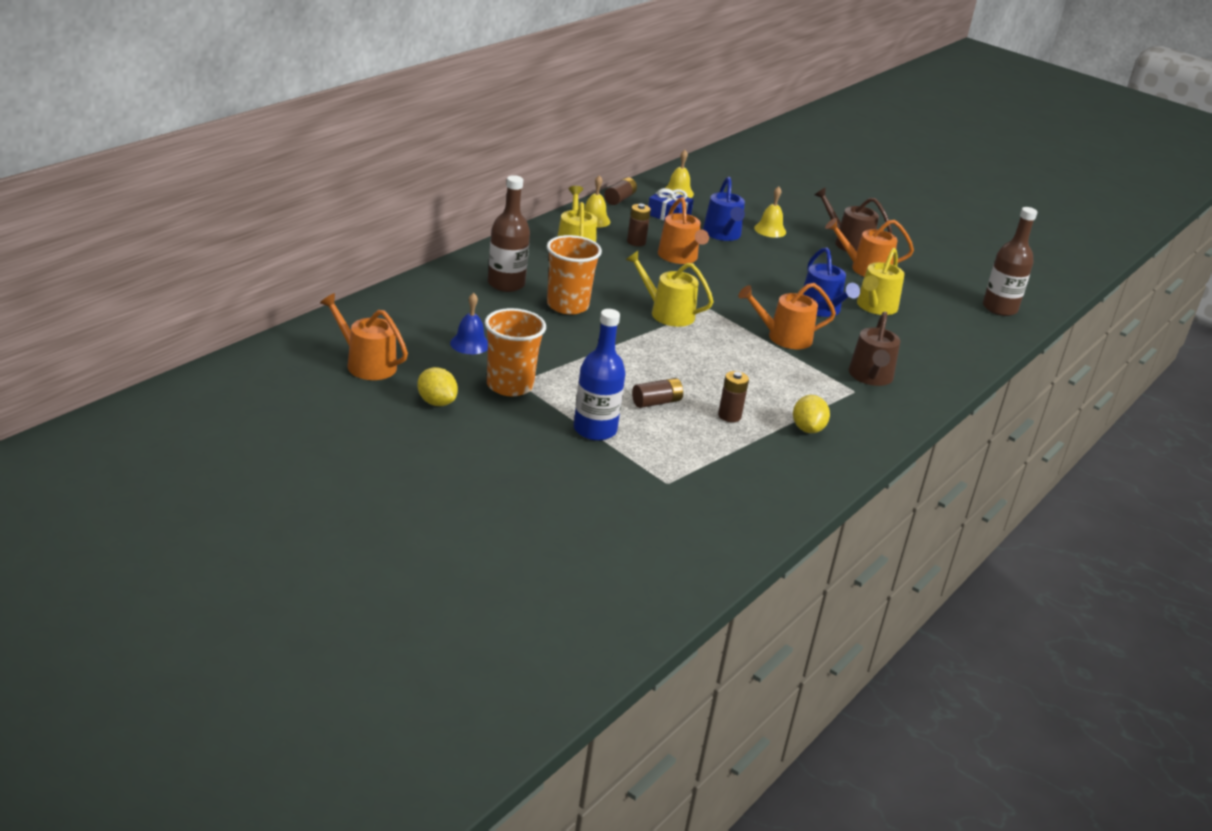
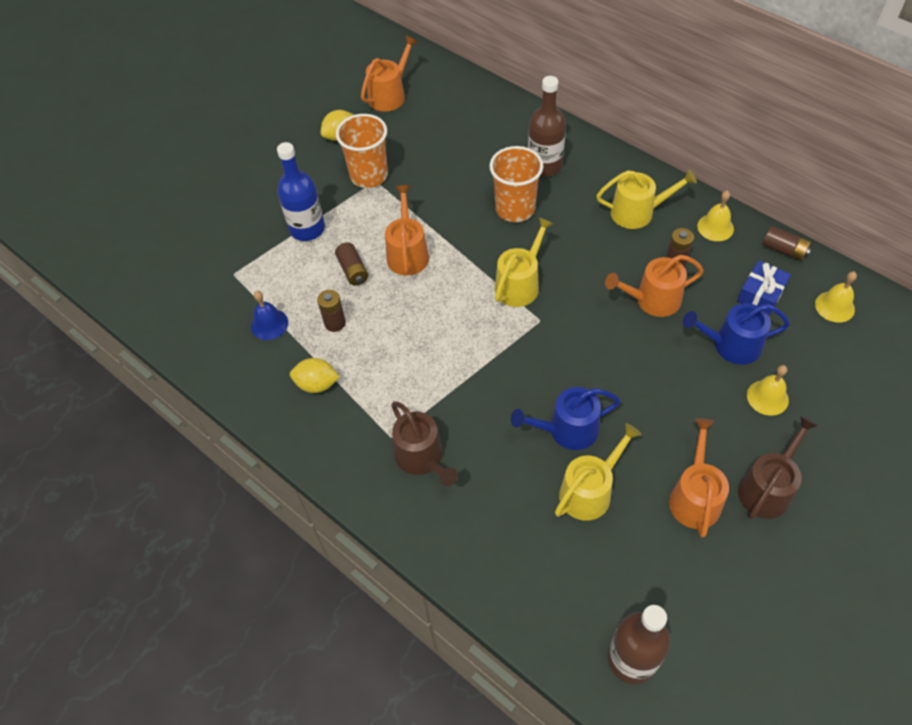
camera: 100 degrees right, 25 degrees up
(470, 344) = (431, 148): blue bell -> blue bell (269, 324)
(784, 337) = (492, 383): orange watering can -> orange watering can (407, 253)
(870, 377) = (422, 458): brown watering can -> brown watering can turned 135 degrees counterclockwise
(875, 307) = (589, 491): yellow watering can -> yellow watering can turned 105 degrees clockwise

